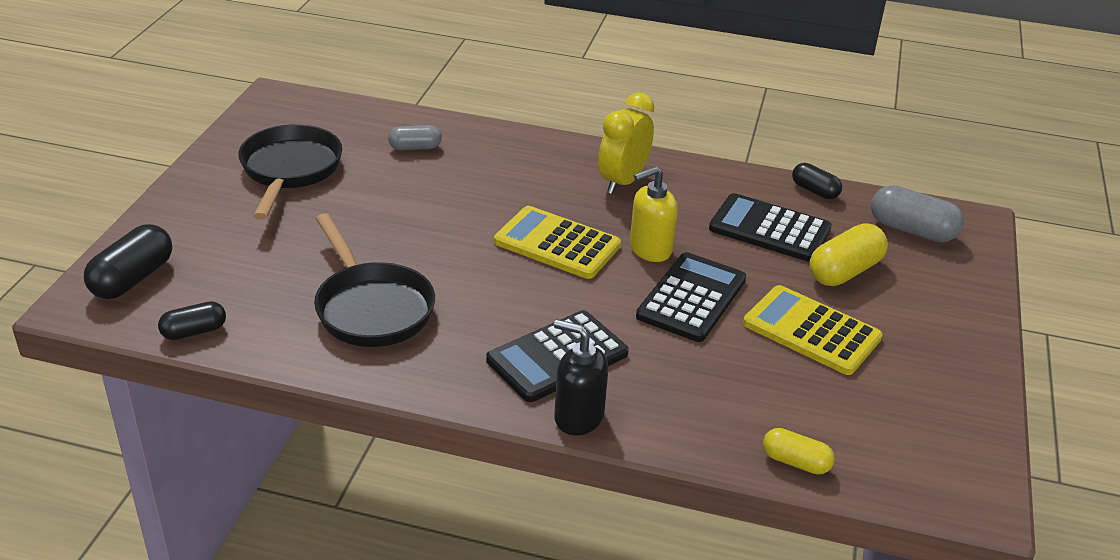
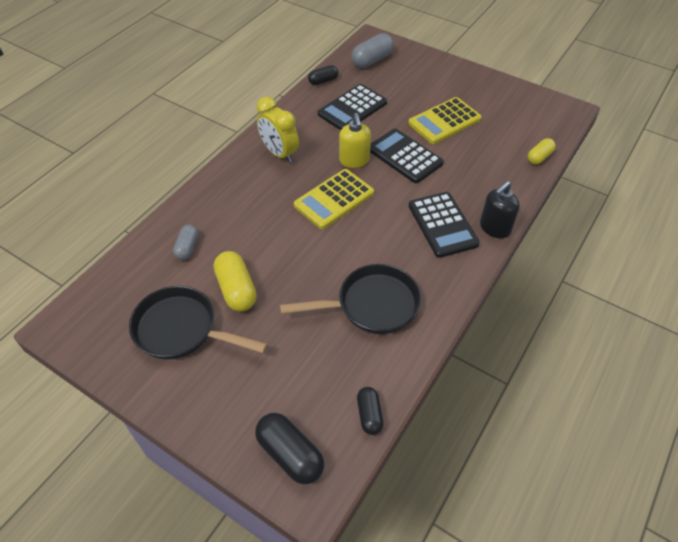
camera: 70 degrees left, 15 degrees up
(844, 271) = (399, 94): yellow capsule -> yellow capsule (236, 289)

